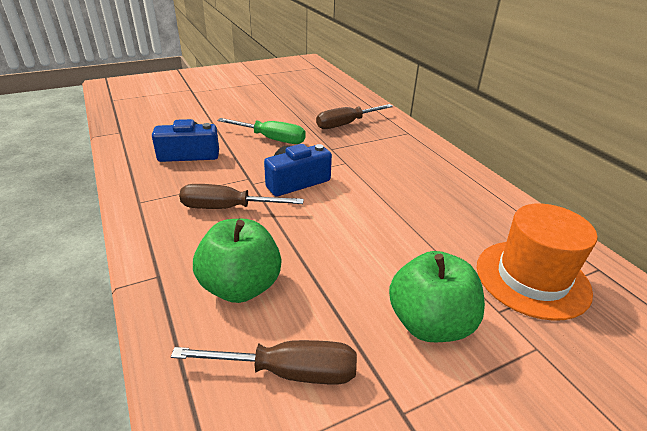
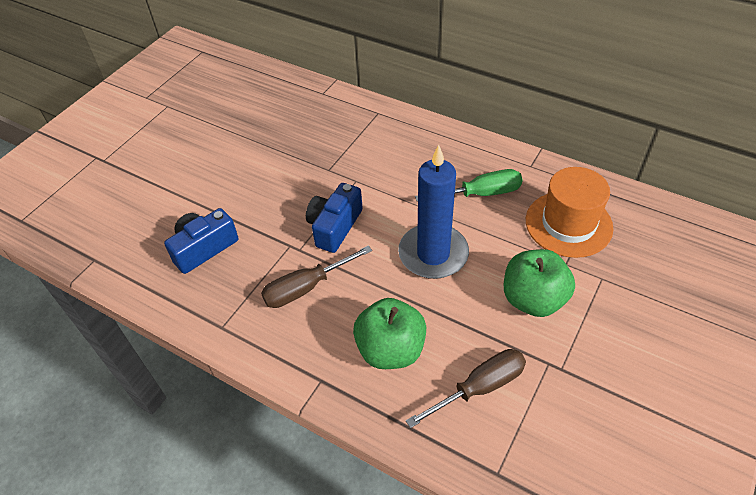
camera: 30 degrees left, 15 degrees up
(271, 139) = (262, 186): green screwdriver -> green screwdriver (480, 194)
(346, 124) = (313, 129): brown screwdriver -> none
(360, 236) = (433, 254): none -> blue candle

